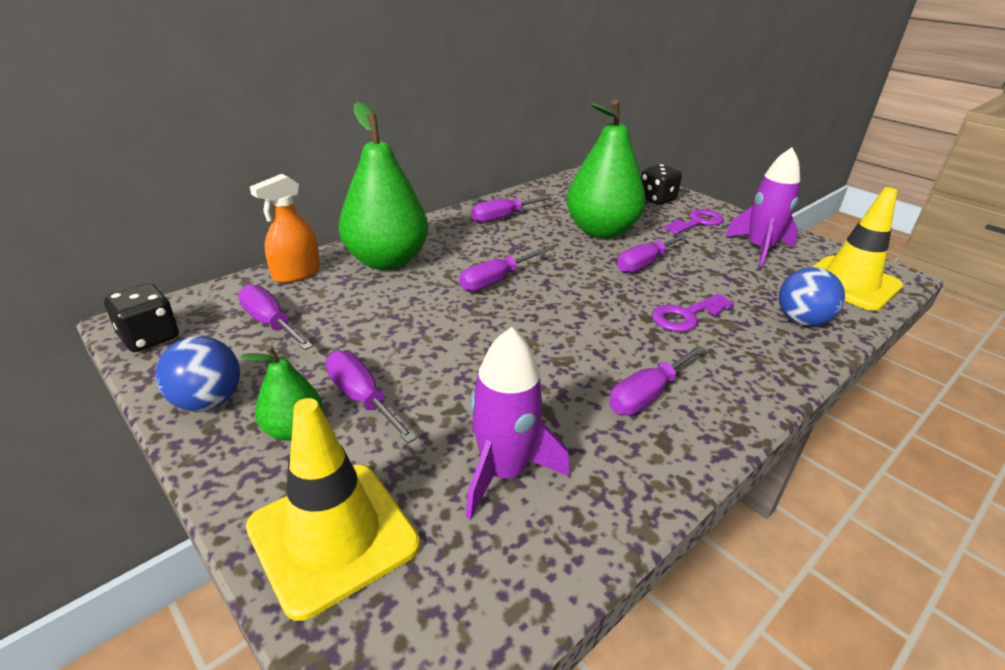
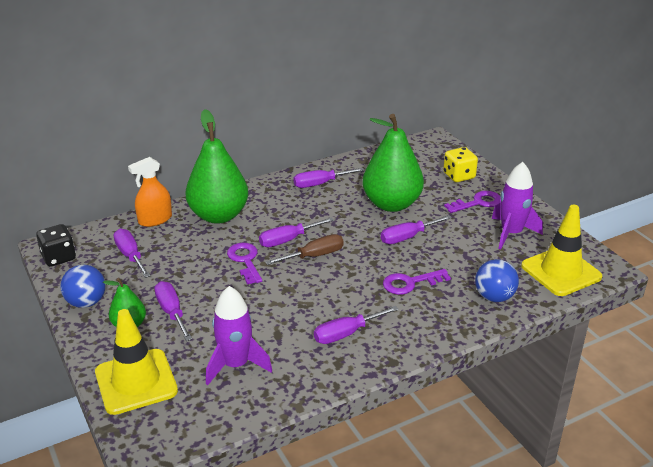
camera: 15 degrees right, 0 degrees up
(447, 312) = (245, 261): none -> purple key
(540, 296) = (314, 256): none -> brown screwdriver
(656, 199) = (459, 176): black dice -> yellow dice

